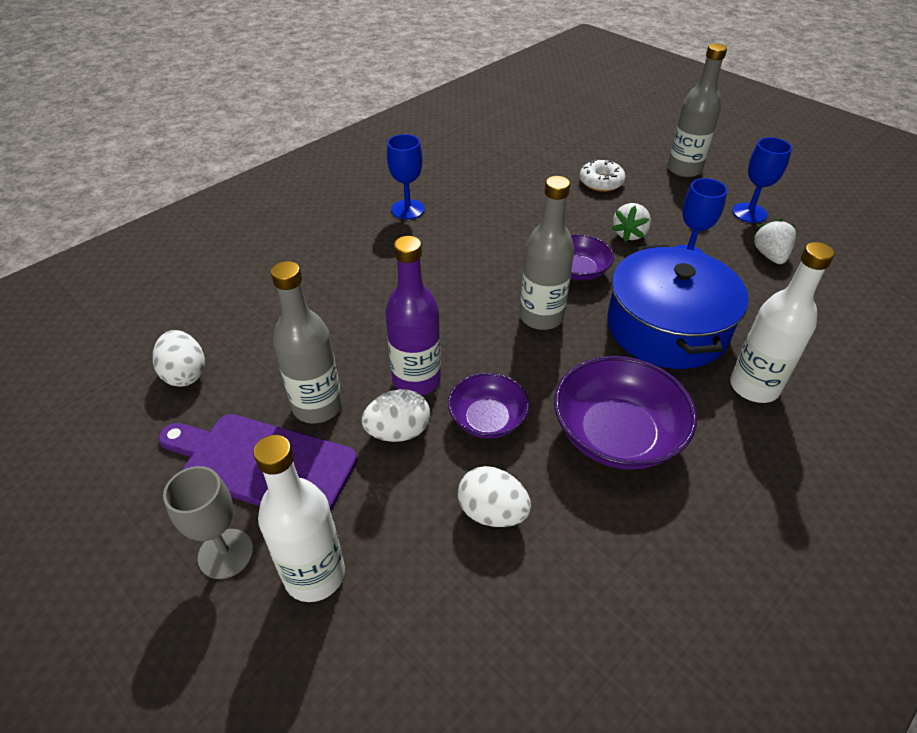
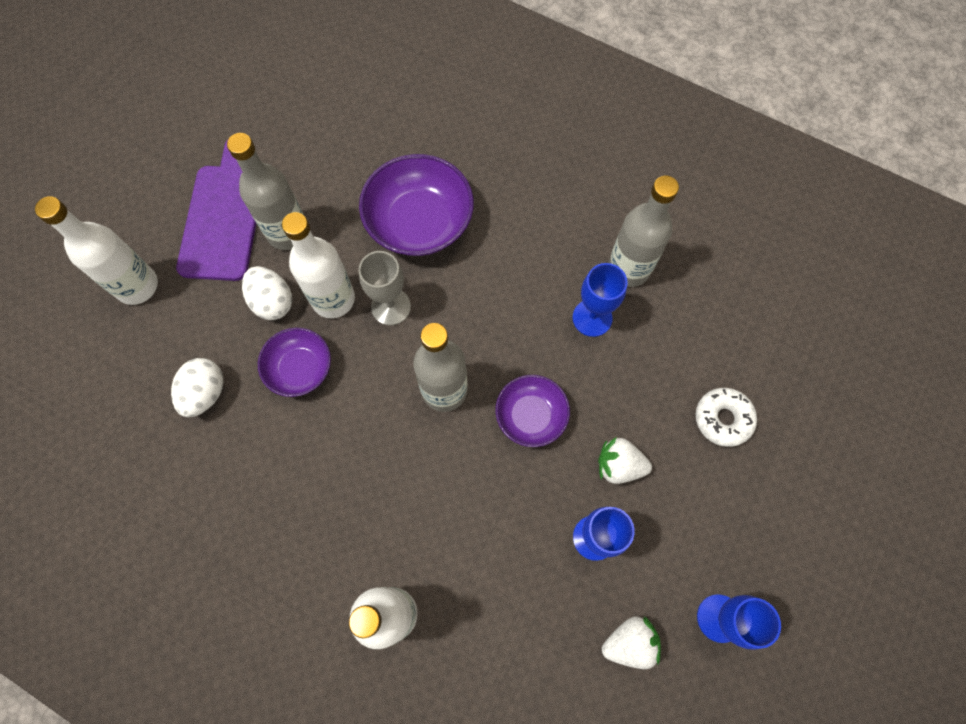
camera: 75 degrees right, 25 degrees up
(185, 374) = (302, 124): white egg -> none
(225, 553) = (146, 224): grey goblet -> grey goblet (391, 307)
(408, 209) = (586, 218): blue goblet -> blue goblet (592, 318)
(416, 380) = (333, 299): purple bottle -> white bottle
(616, 434) = (303, 482): purple bowl -> purple bowl (419, 222)
(667, 327) = (461, 520): blue pot -> none
(684, 169) = (798, 526): grey bottle -> grey bottle (628, 268)

